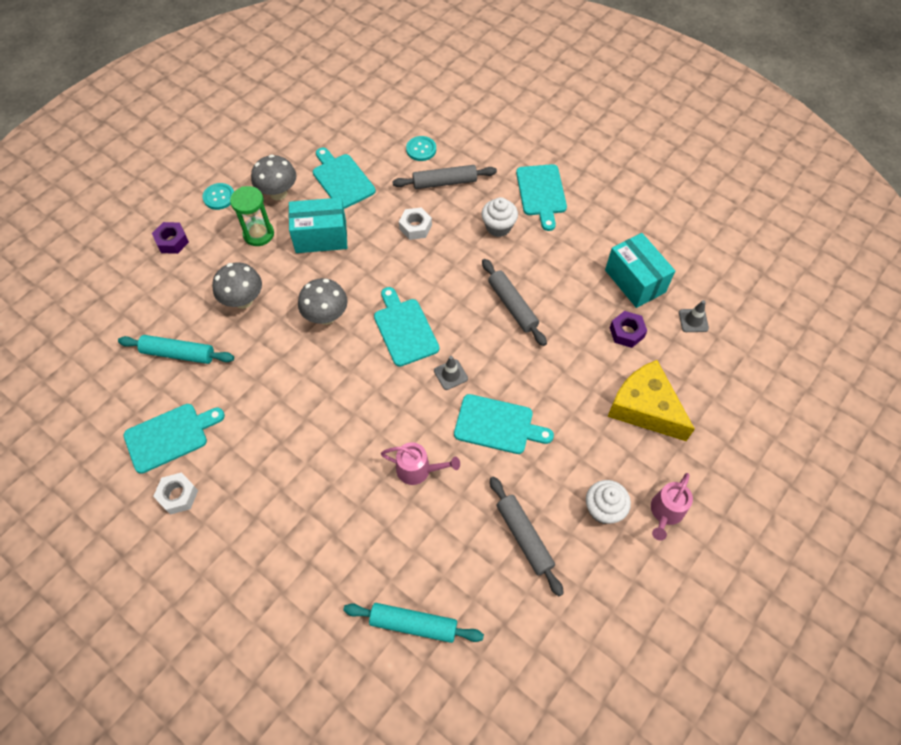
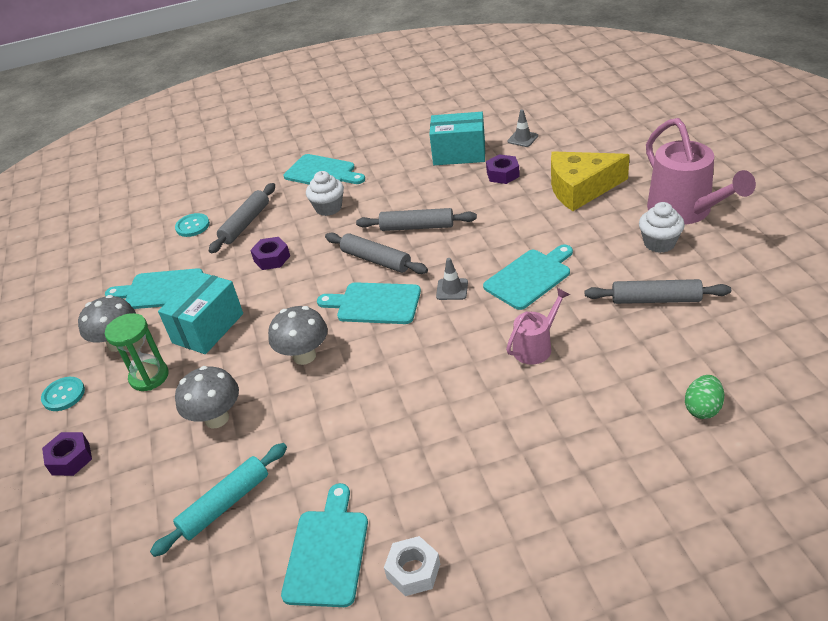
camera: 50 degrees left, 20 degrees down
(413, 624) = (702, 408): turquoise rolling pin -> green egg
(415, 227) = (272, 258): white nut -> purple nut
(454, 300) = (376, 260): none -> grey rolling pin
(665, 512) = (685, 211): pink watering can -> pink watering can, size x1.86

